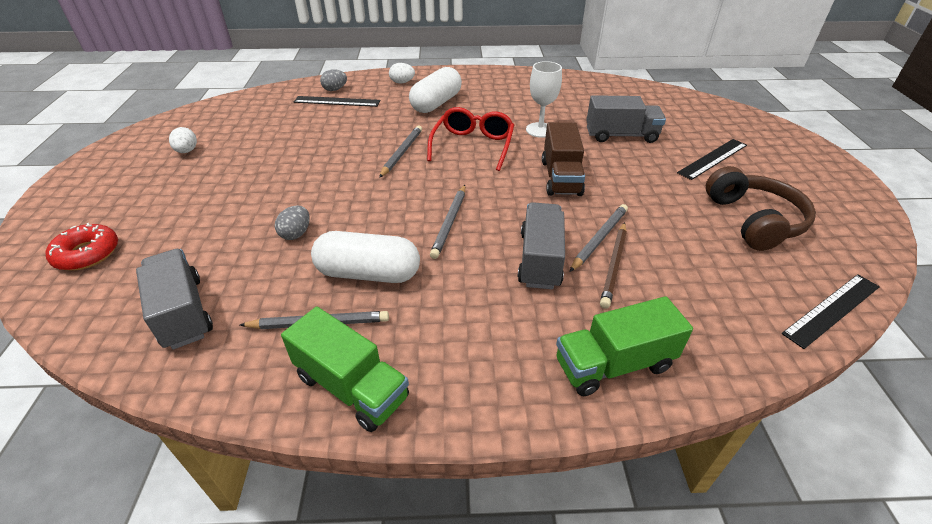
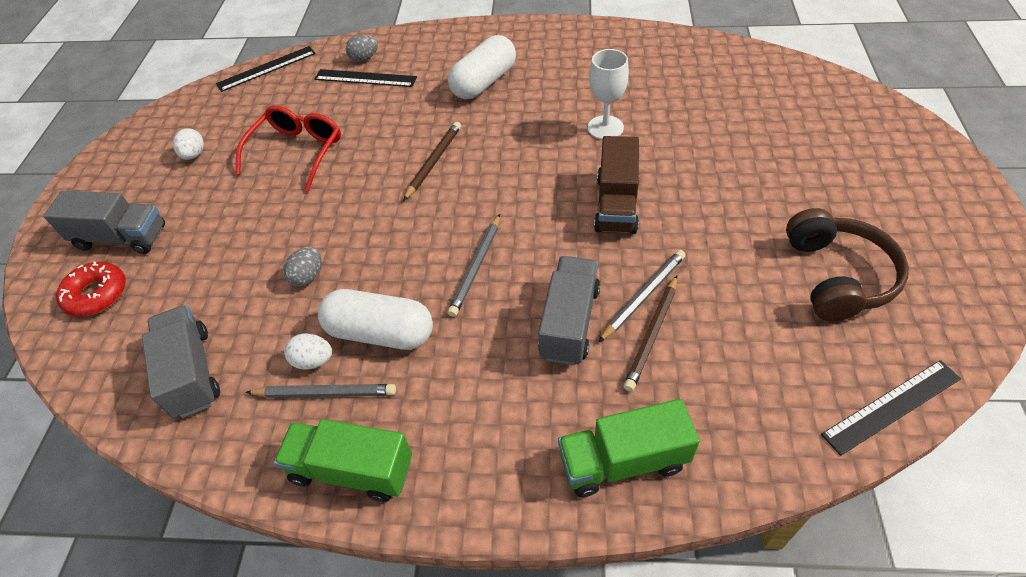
camera: 10 degrees right, 10 degrees up
(351, 387) = (352, 469): green truck -> green truck turned 150 degrees clockwise
(402, 82) = (446, 46): white egg -> white egg (313, 360)
(402, 153) = (433, 162): grey pencil -> brown pencil
(473, 145) = (519, 152): red glasses -> red glasses (297, 151)
(621, 135) = (705, 138): grey truck -> grey truck (121, 238)
(713, 158) = (814, 178): black ruler -> black ruler (266, 68)

